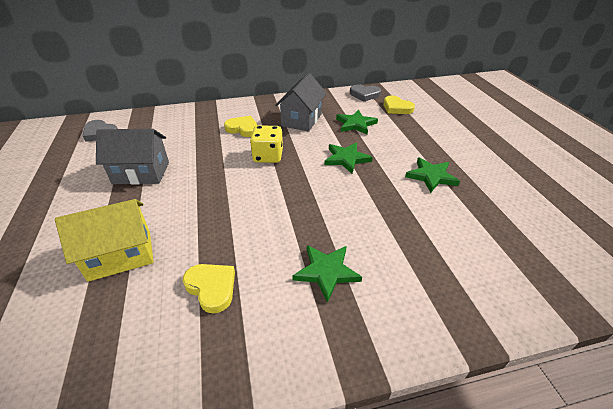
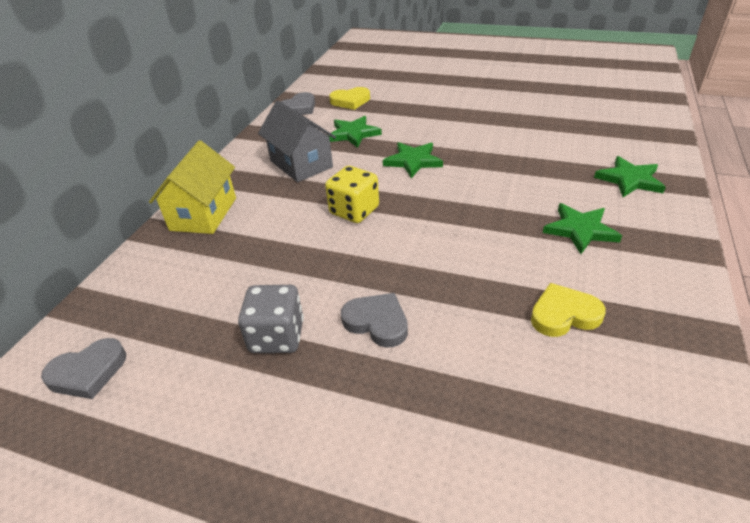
camera: 55 degrees left, 0 degrees up
(120, 255) = (460, 389): yellow house -> yellow house (203, 214)
(141, 173) = (277, 336): grey house -> grey dice
(166, 202) = (377, 322): none -> grey heart
(243, 129) = (267, 213): yellow heart -> none
(431, 176) = (485, 128): green star -> green star (629, 180)

